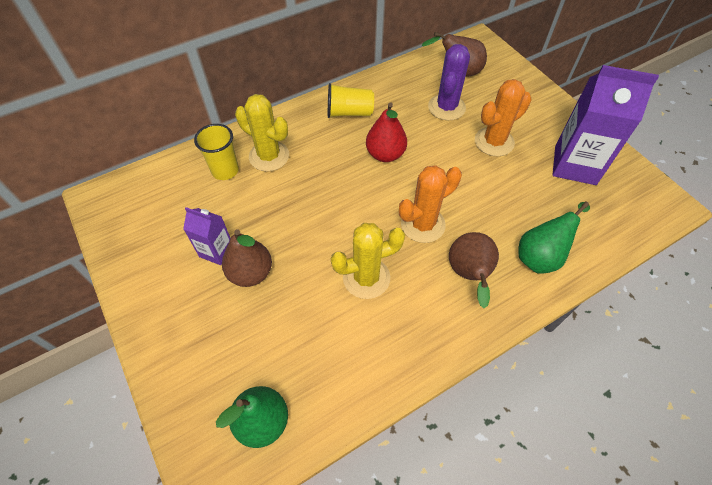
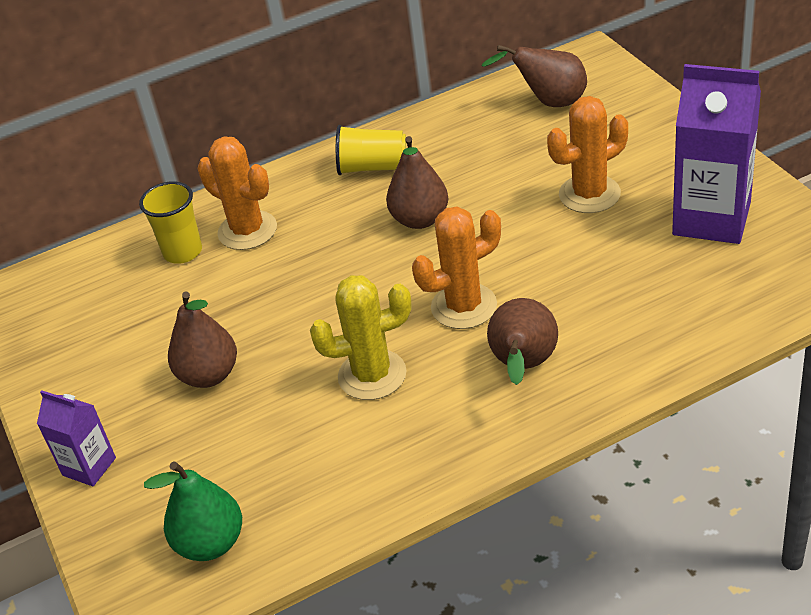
camera: 10 degrees right, 15 degrees down
(216, 251) = (163, 351): purple carton -> purple carton (89, 466)
(269, 156) = (247, 230): yellow cactus -> orange cactus
(385, 154) = (420, 219): red pear -> brown pear
(446, 107) = (523, 152): purple cactus -> none
(541, 256) = (635, 339): green pear -> none

